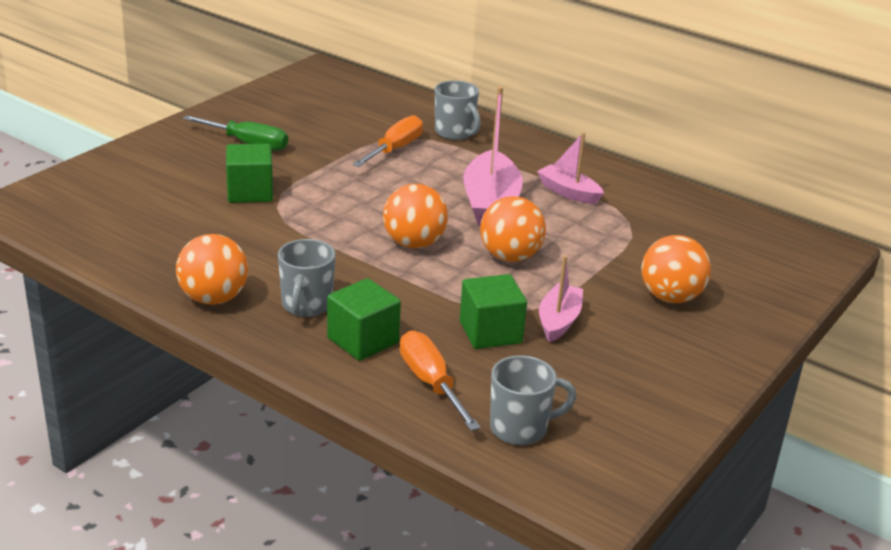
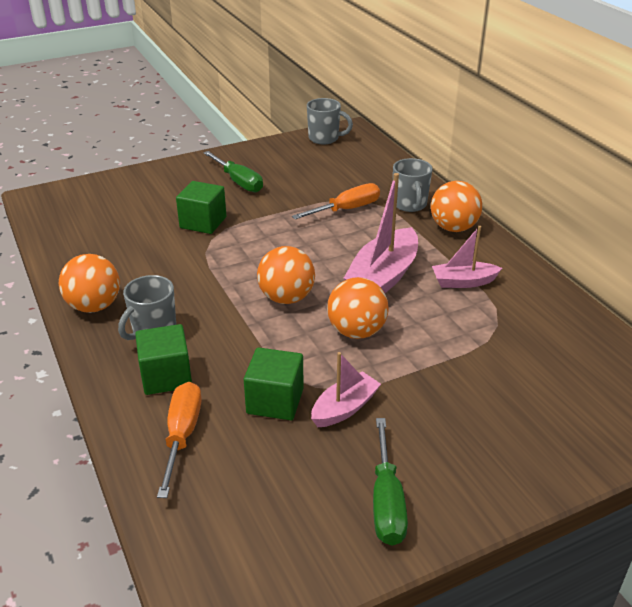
camera: 30 degrees right, 5 degrees up
(520, 428) = (215, 508): grey mug -> grey mug (324, 138)
(568, 192) = (463, 282): pink boat -> pink boat turned 75 degrees counterclockwise
(658, 379) = (386, 501): none -> green screwdriver
(670, 297) = (472, 415): orange ball -> orange ball (453, 228)

